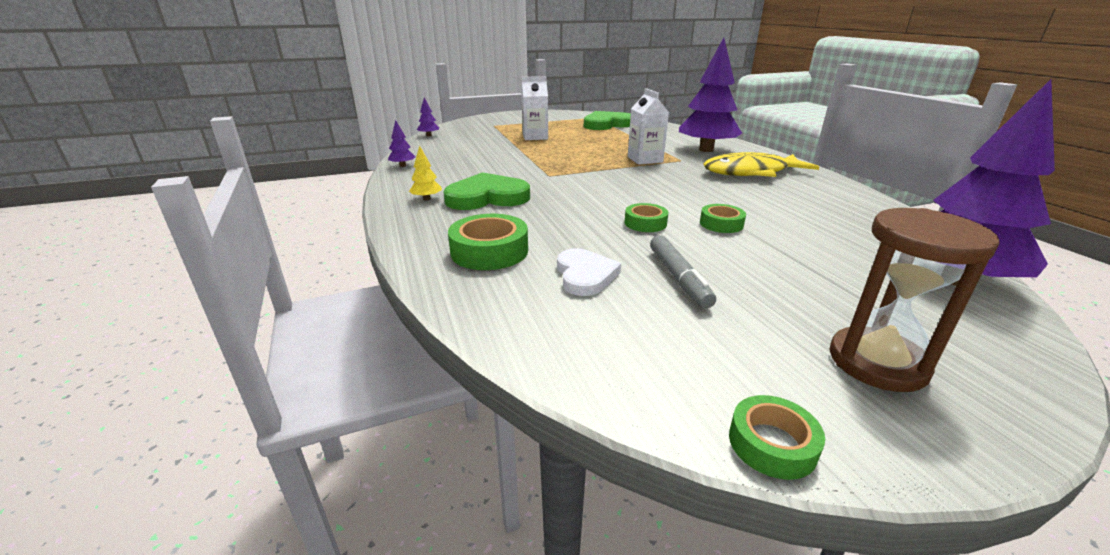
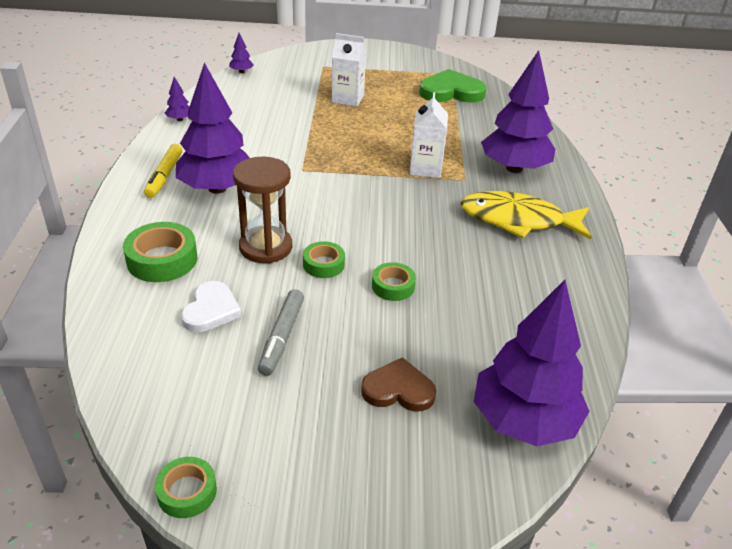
camera: 20 degrees right, 10 degrees up
(426, 199) = (164, 176): yellow tree -> yellow marker
(487, 197) = (217, 188): green heart -> purple tree
(832, 287) = (398, 389): none -> brown heart
(877, 362) = (336, 466): brown hourglass -> brown hourglass (265, 247)

